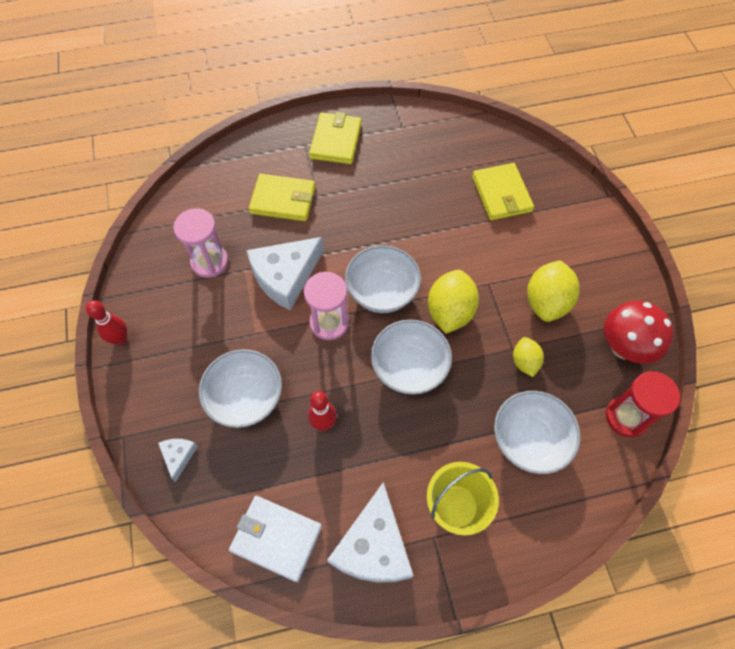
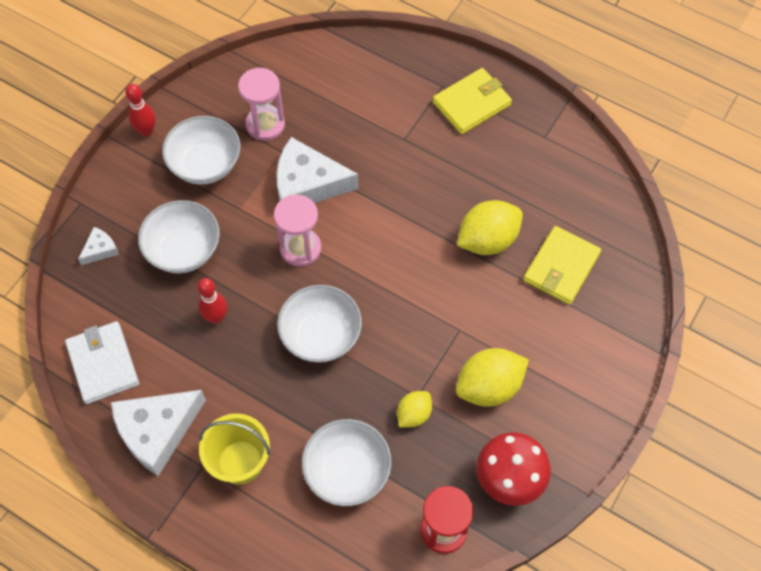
camera: 45 degrees right, 0 degrees up
(283, 200) = (373, 120): yellow wallet -> none
(382, 292) = (366, 260): white bowl -> white bowl (205, 164)
(450, 312) = (401, 323): yellow lemon -> yellow lemon (487, 240)

